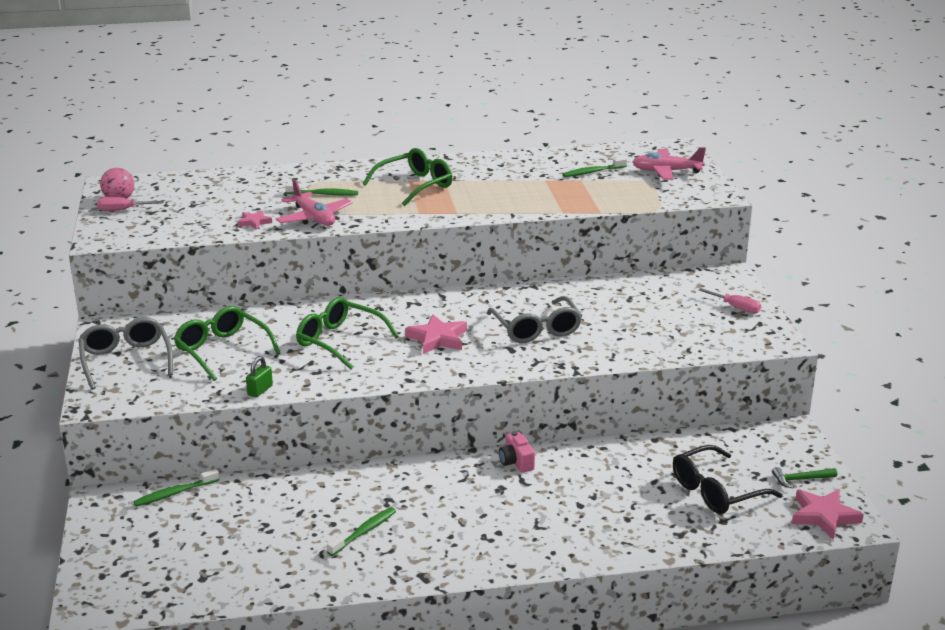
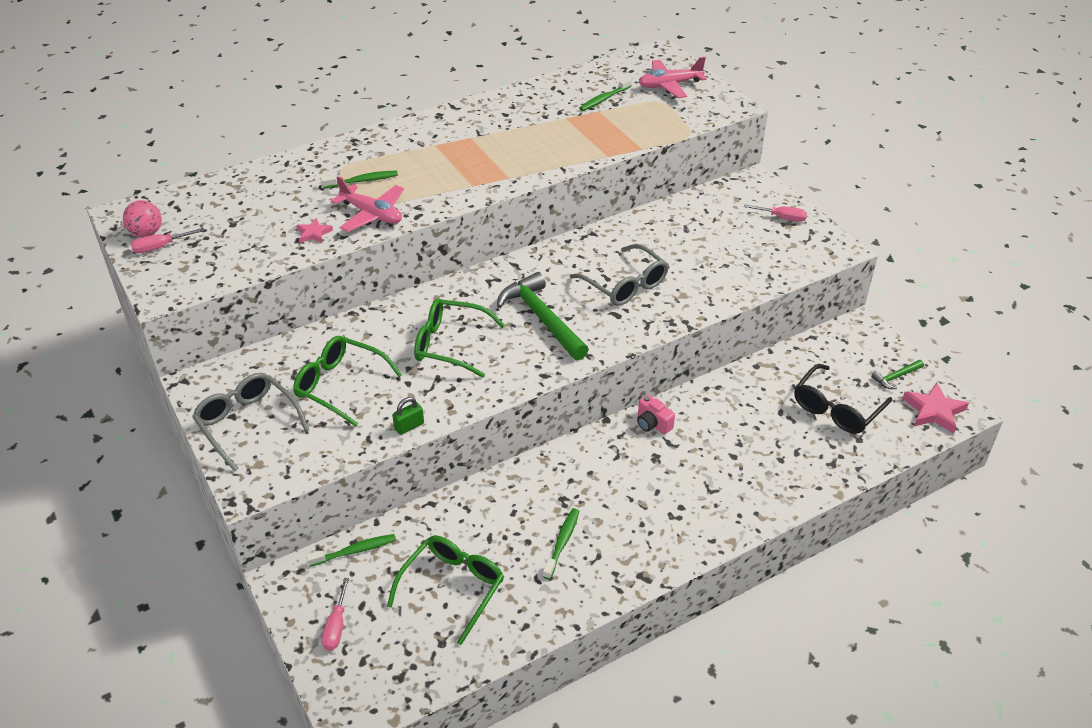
camera: 20 degrees left, 15 degrees up
(120, 543) = (336, 626): none -> pink screwdriver
(174, 493) = (355, 551): green toothbrush -> green toothbrush turned 150 degrees counterclockwise
(260, 390) = (409, 426): green padlock -> green padlock turned 45 degrees clockwise
(415, 185) = (446, 150): green glasses -> green glasses (453, 588)
(438, 338) = (542, 318): pink star -> green hammer

